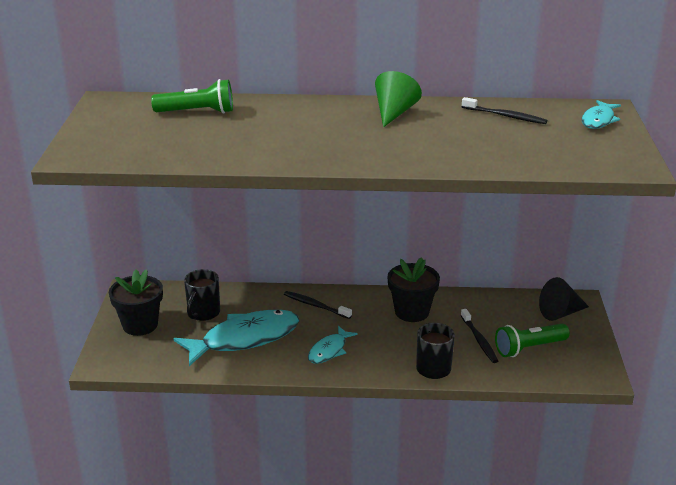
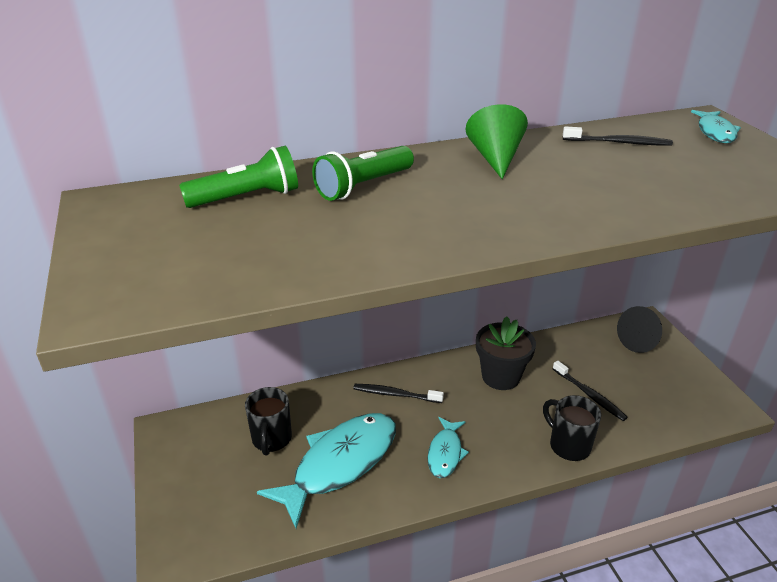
camera: 20 degrees left, 5 degrees up
(140, 325) = (200, 479): black flower pot -> none
(529, 348) = (642, 392): green flashlight -> green flashlight (363, 186)

